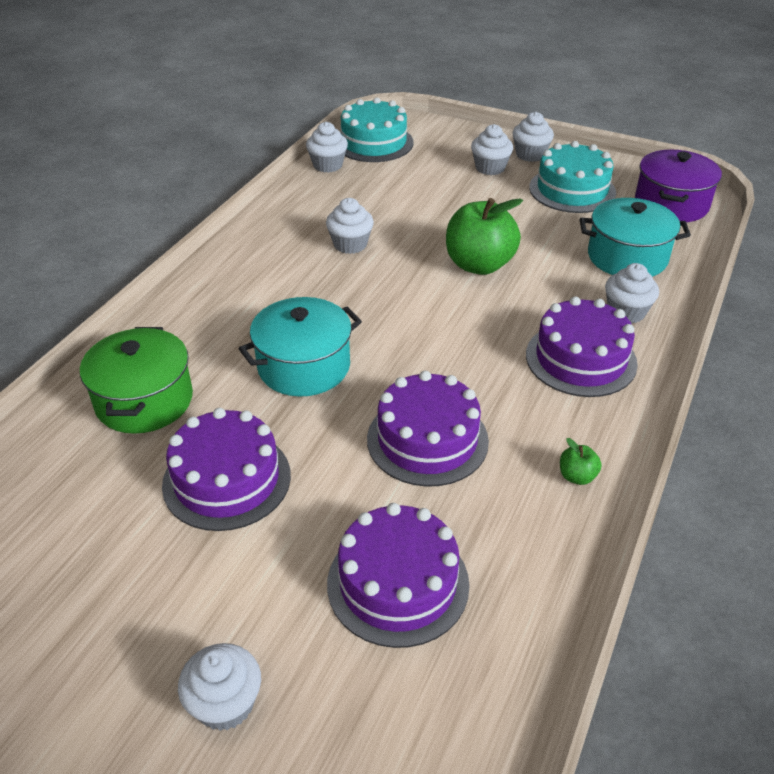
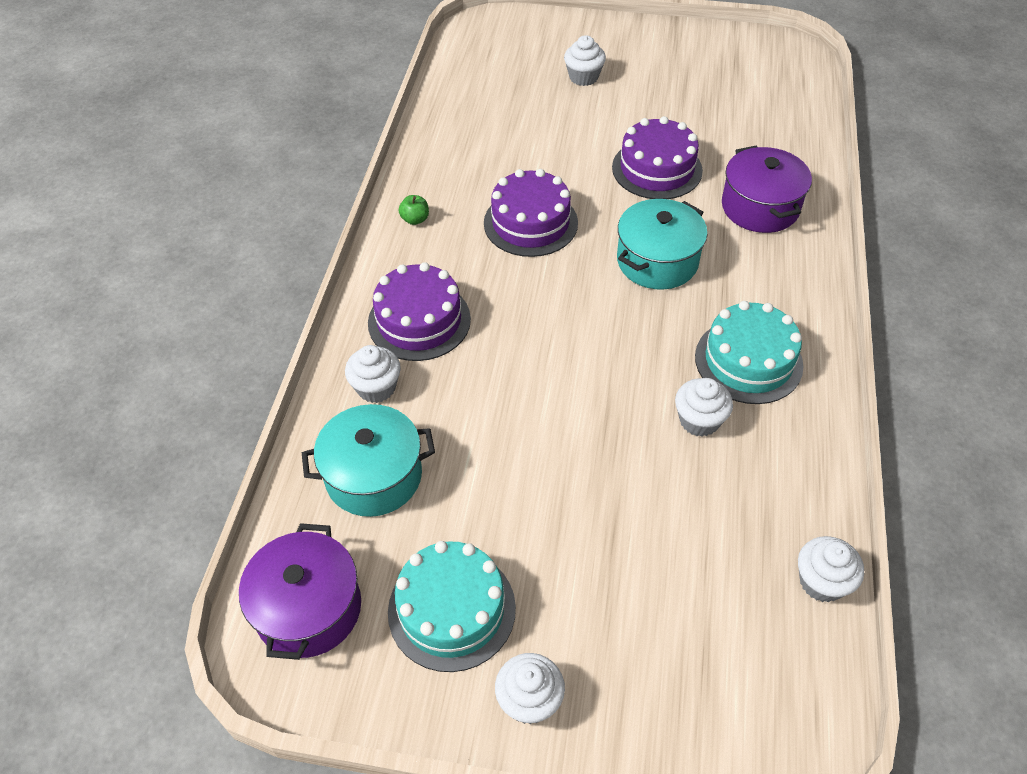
camera: 165 degrees right, 10 degrees up
(144, 400) = (760, 207): green pot -> purple pot
(374, 143) = (790, 669): turquoise cake -> turquoise cake (748, 361)
(398, 583) = (517, 138): purple cake -> none
(479, 265) = (543, 422): green apple -> none
(490, 168) = (583, 640): white cupcake -> none

